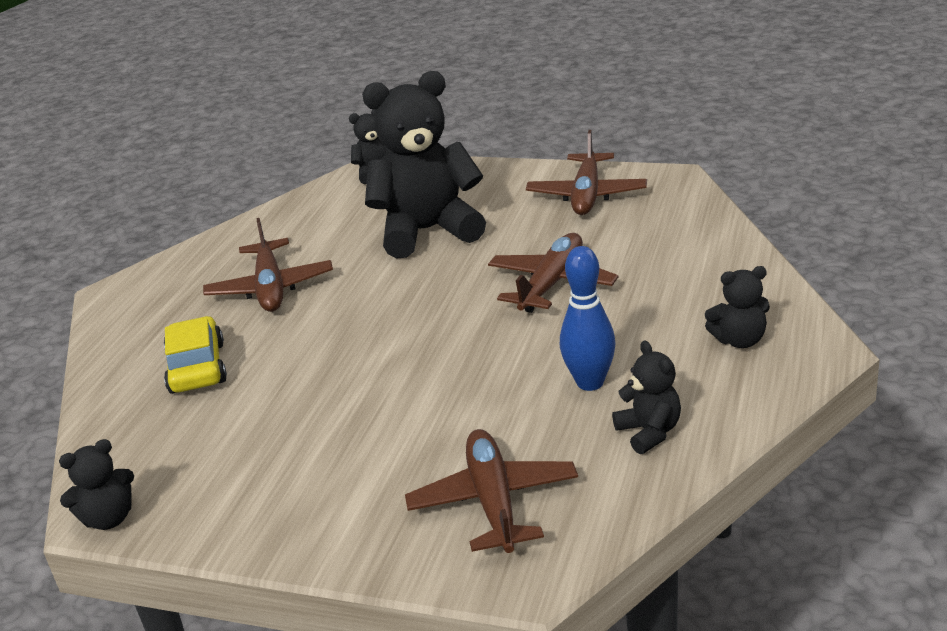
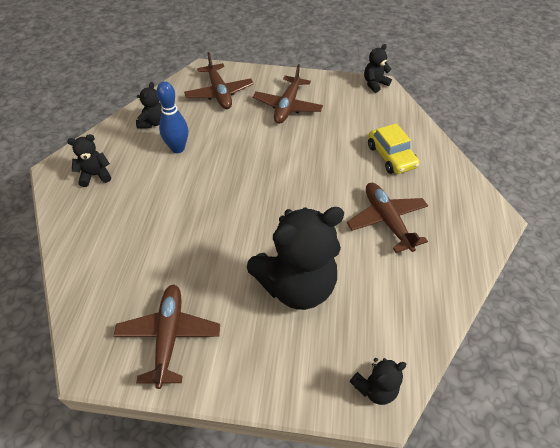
camera: 165 degrees right, 20 degrees up
(551, 283) = (198, 222): brown plane -> brown plane (287, 106)
(649, 432) = (153, 123): black teddy bear -> black teddy bear turned 135 degrees counterclockwise

